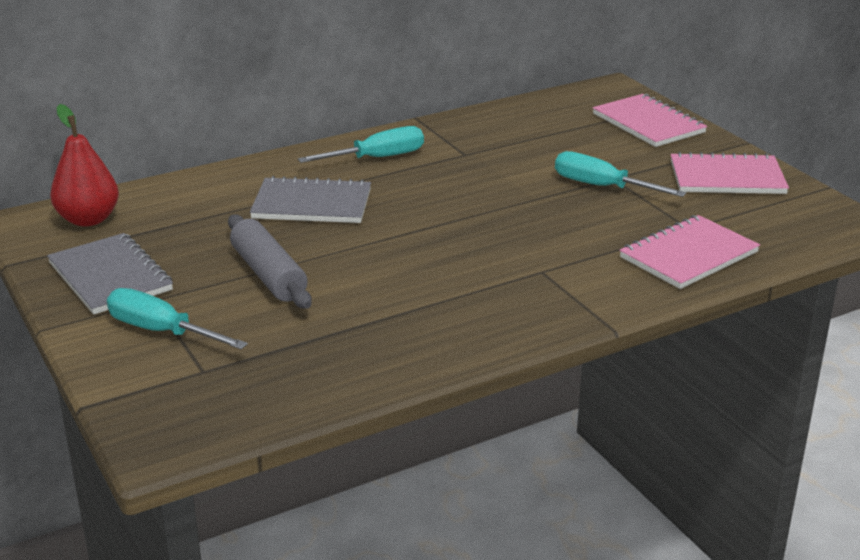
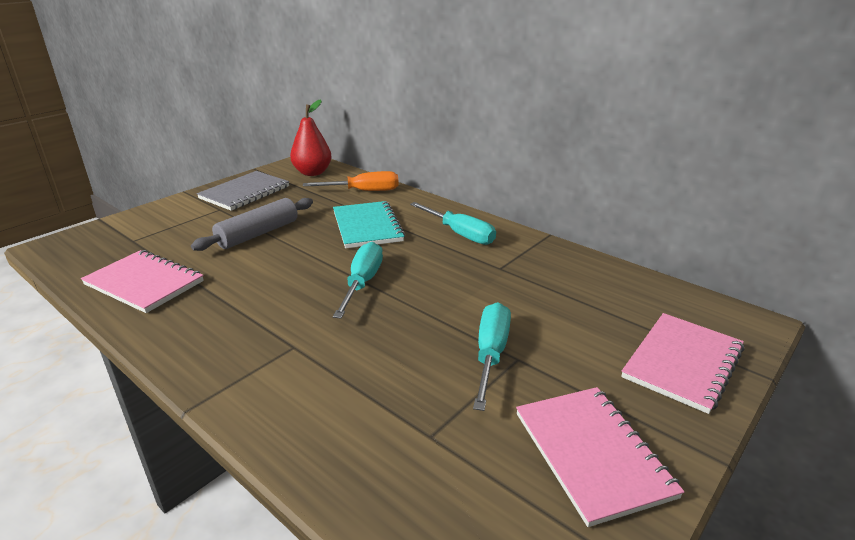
camera: 70 degrees right, 0 degrees up
(162, 331) = (180, 219): turquoise screwdriver -> turquoise screwdriver (362, 283)
(200, 192) = (363, 191): none -> orange screwdriver
(312, 204) = (367, 226): grey notebook -> turquoise notebook
(689, 255) = (360, 445): pink notebook -> pink notebook (144, 283)

